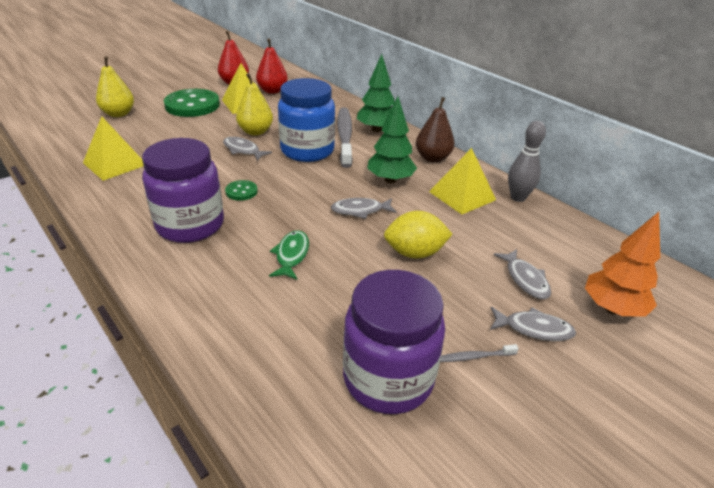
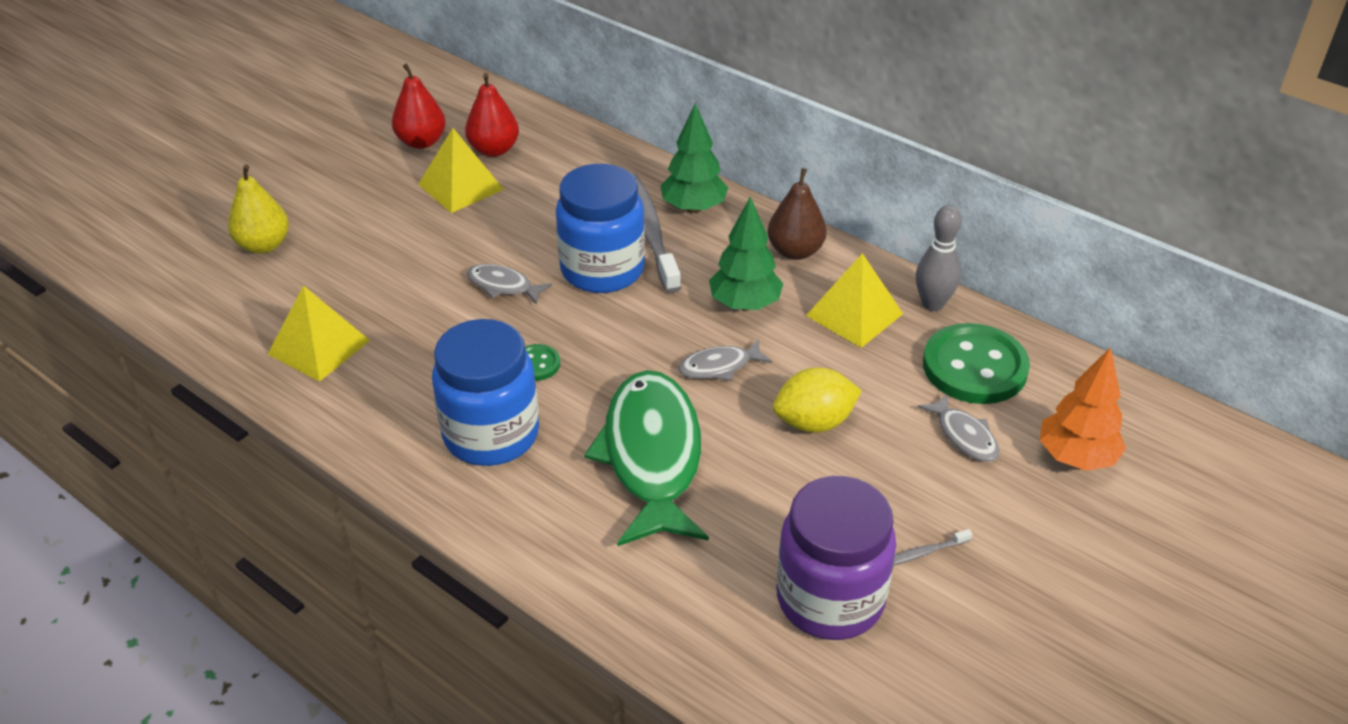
camera: 10 degrees left, 5 degrees up
(190, 225) = (491, 435): purple jar -> blue jar
(192, 105) = (375, 205): green button -> green button (974, 367)
(255, 132) = (506, 245): yellow pear -> none
(291, 255) = (652, 456): green fish -> green fish, size x2.26
(534, 329) = (986, 503): grey fish -> none

